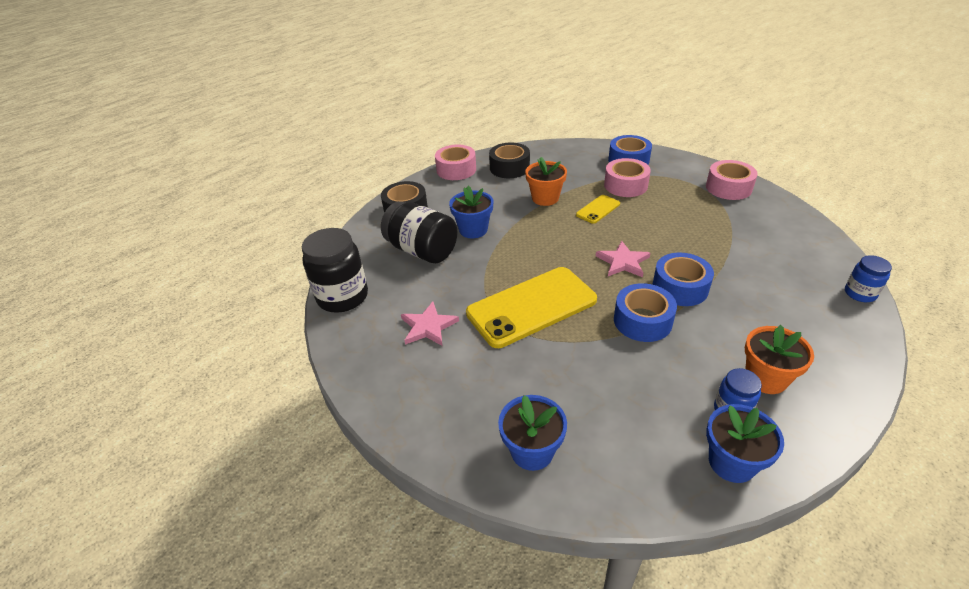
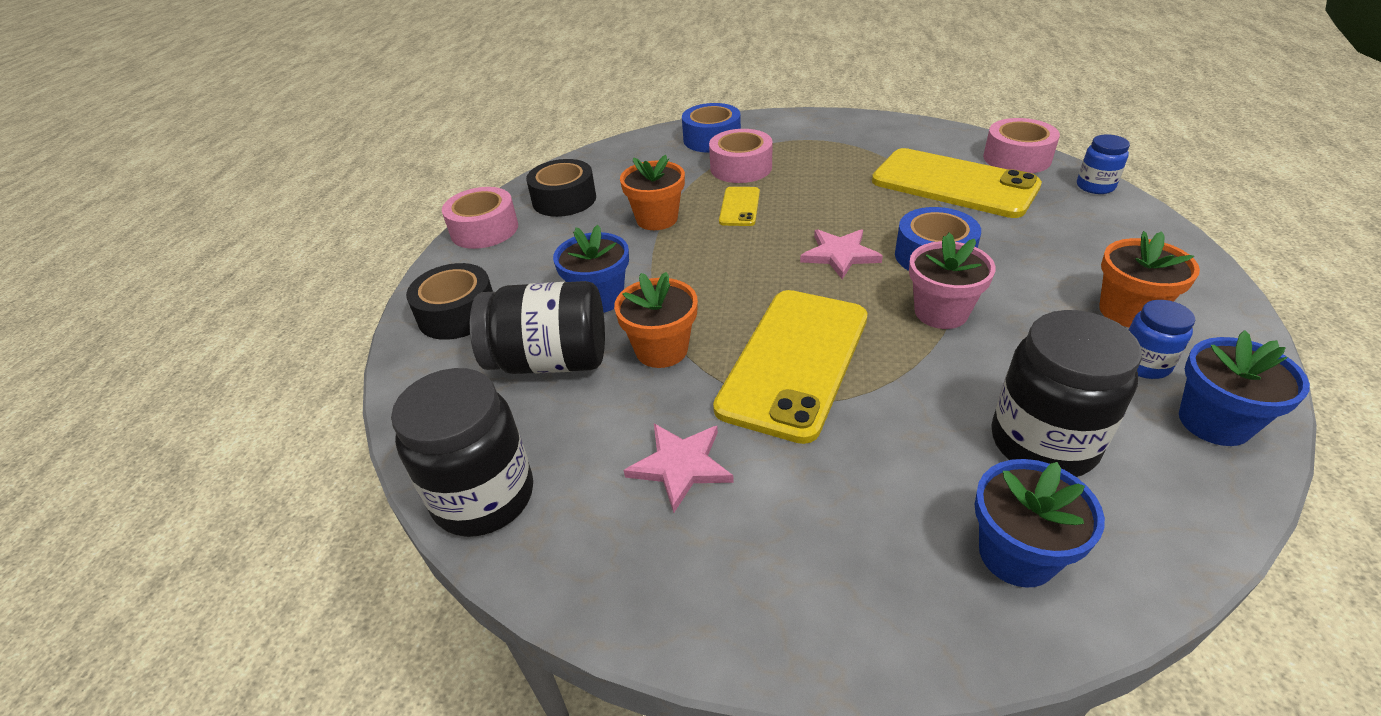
camera: 35 degrees left, 0 degrees up
(475, 269) = (661, 350): none -> orange flower pot
(612, 414) = (1043, 443): none -> black jar
(642, 321) = (941, 312): blue tape -> pink flower pot
(728, 188) = (855, 131): pink tape -> pink tape (1017, 158)
(752, 249) = (954, 184): none -> yellow phone

